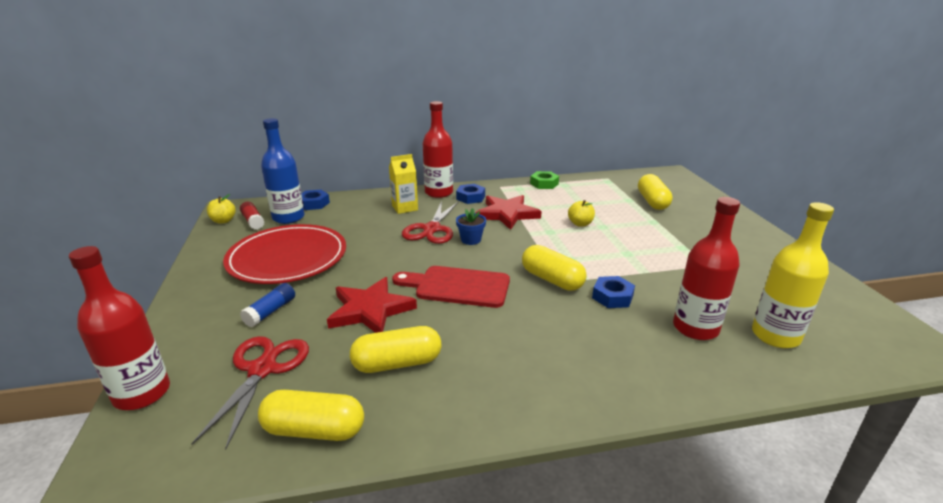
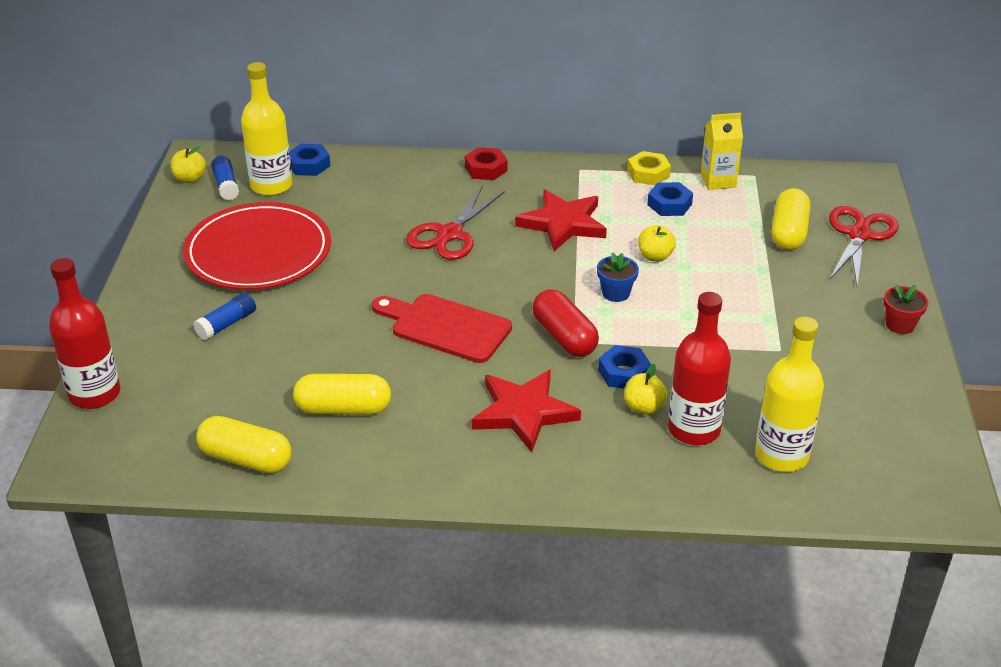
camera: 15 degrees right, 10 degrees up
(253, 221) = (226, 185): red glue stick -> blue glue stick
(262, 369) = (208, 390): red scissors -> red scissors (859, 235)
(288, 218) = (271, 185): blue bottle -> yellow bottle
(370, 310) = (335, 341): red star -> red star (524, 412)
(405, 208) = (428, 191): yellow carton -> yellow carton (718, 181)
(439, 193) = (486, 169): red bottle -> red nut
(470, 197) = (526, 185): blue nut -> blue nut (669, 204)
(471, 240) = (493, 260): blue flower pot -> blue flower pot (616, 293)
(544, 184) = (648, 173): green nut -> yellow nut
(552, 279) = (564, 337): yellow capsule -> red capsule
(645, 318) = (644, 407): none -> yellow apple
(766, 240) = (900, 325): none -> red flower pot

